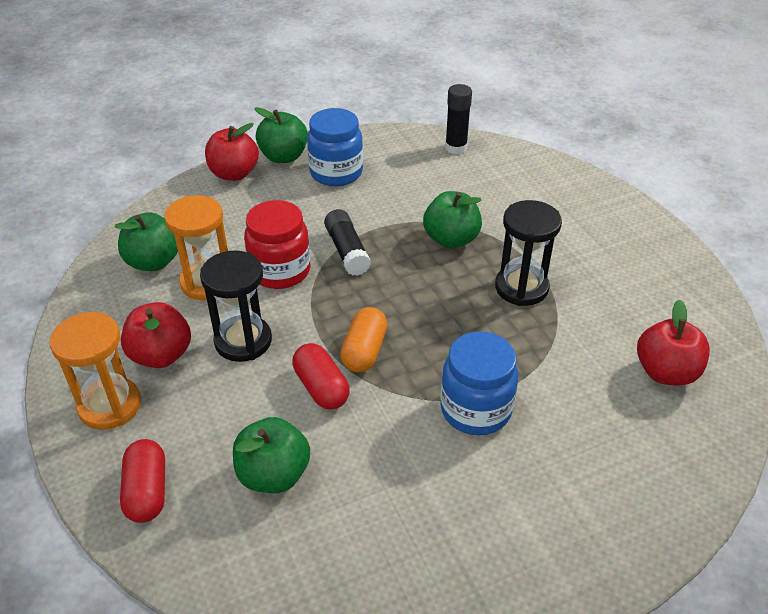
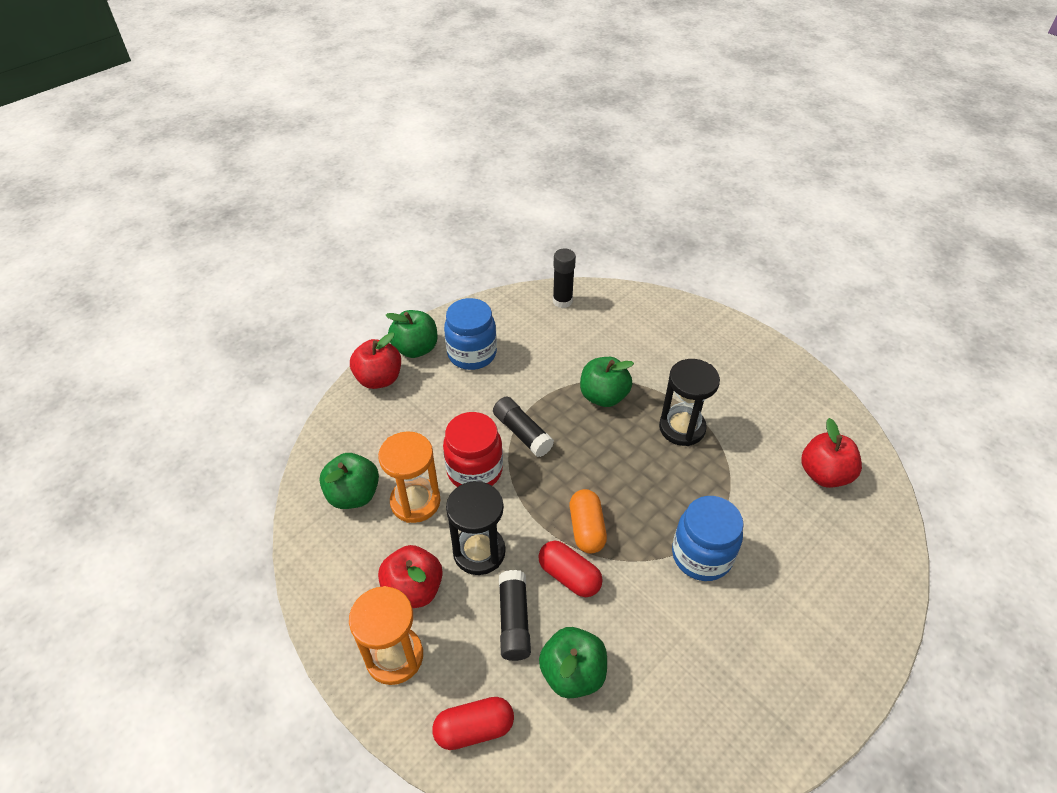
camera: 20 degrees left, 5 degrees up
(147, 491) = (474, 729): red capsule -> red capsule turned 75 degrees counterclockwise
(242, 410) = (514, 621): none -> black glue stick

